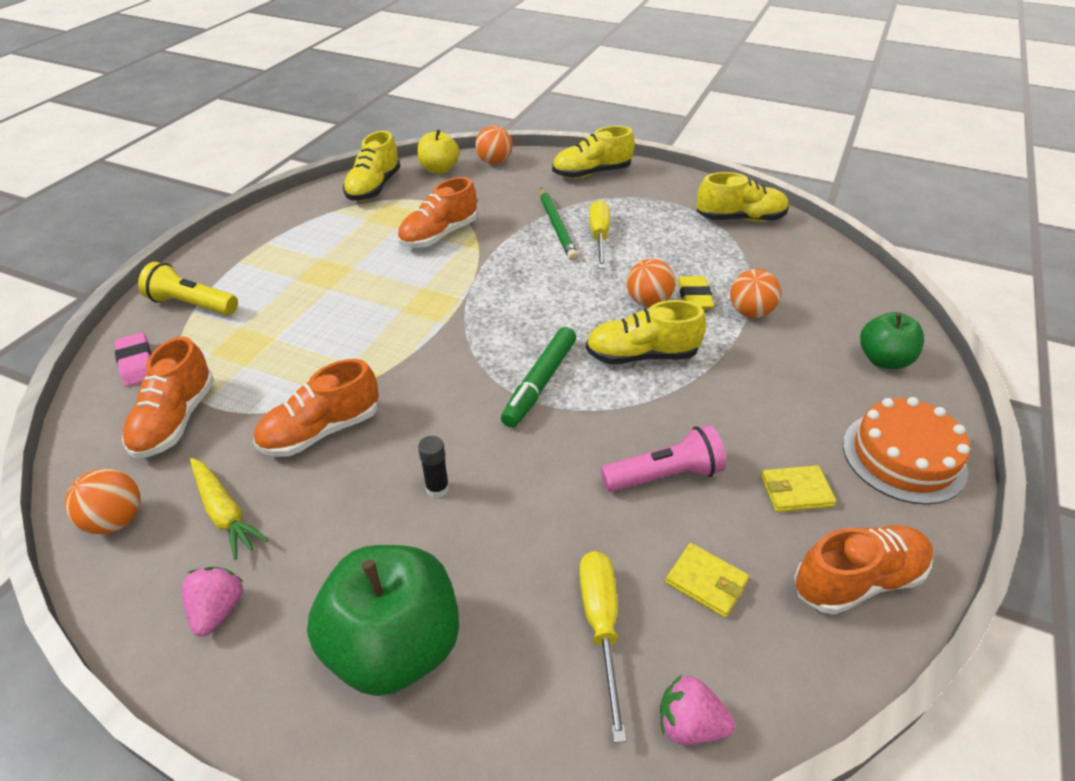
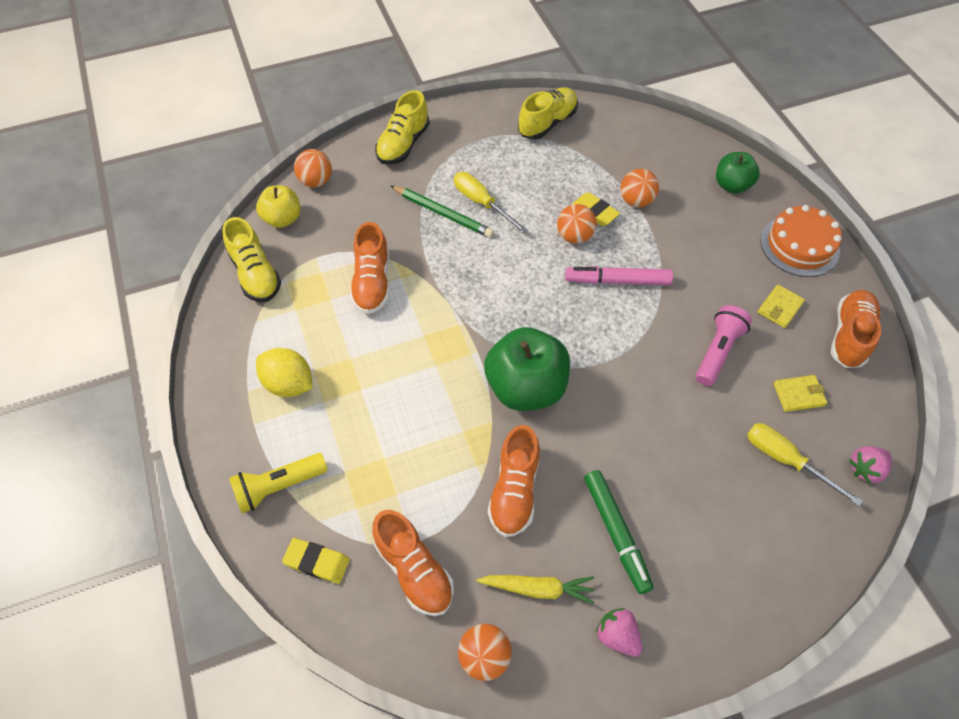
camera: 45 degrees left, 15 degrees up
(137, 363) = (317, 562): pink eraser -> yellow eraser
(293, 255) = (289, 384): none -> yellow lemon
(394, 646) = (719, 561): green apple -> green apple (526, 387)
(437, 488) = (625, 463): black glue stick -> none
(540, 383) = (589, 347): green marker -> green marker (616, 533)
(641, 355) = (617, 281): yellow shoe -> pink marker

